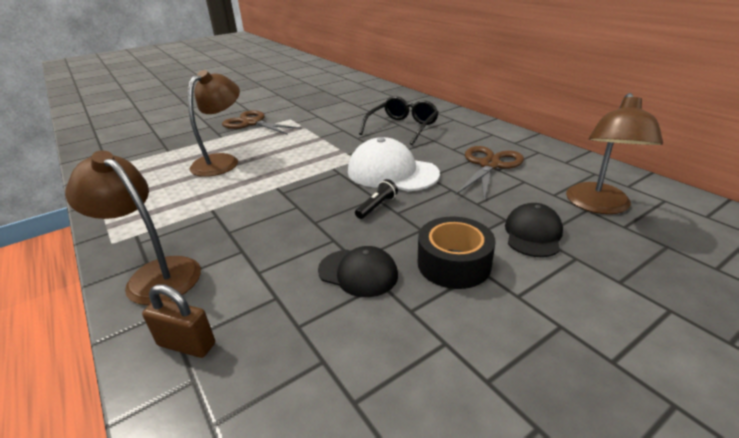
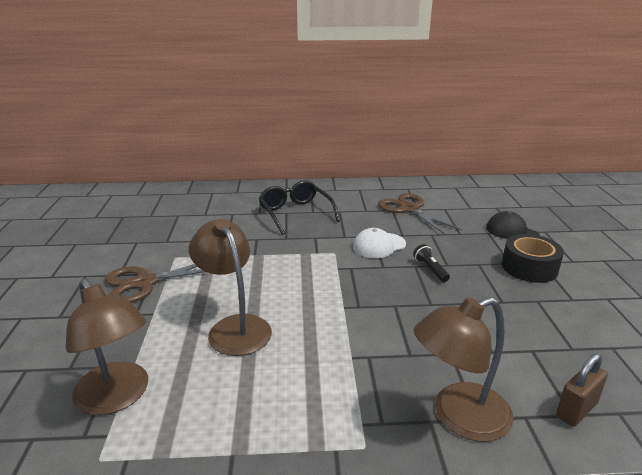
camera: 60 degrees left, 5 degrees down
(358, 272) = (519, 305): black cap -> none
(392, 172) = (379, 245): white cap -> white cap, size x0.62
(598, 206) = (495, 203): brown lamp -> brown lamp (117, 398)

